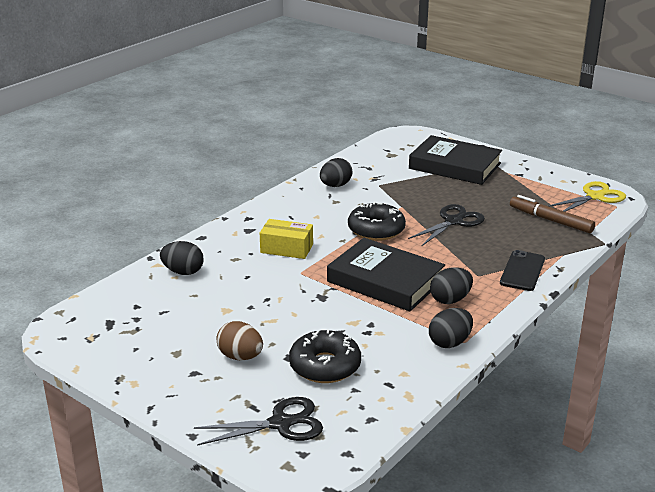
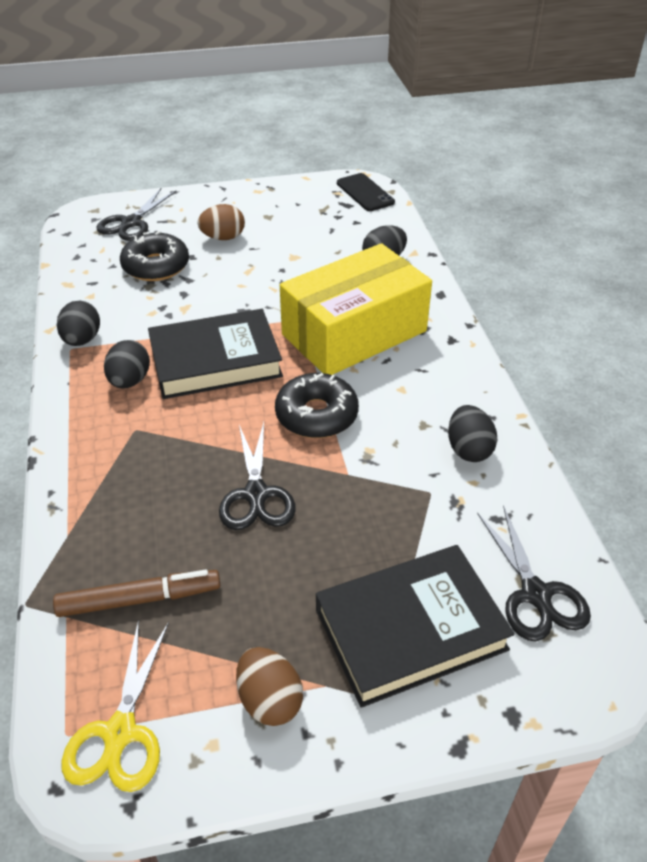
camera: 130 degrees right, 15 degrees up
(286, 248) = (354, 333): yellow box -> yellow box, size x2.12
(396, 151) = (535, 594): none -> black scissors
(522, 271) = (93, 470): black phone -> black phone (365, 193)
(530, 178) = (269, 700): none -> brown egg

